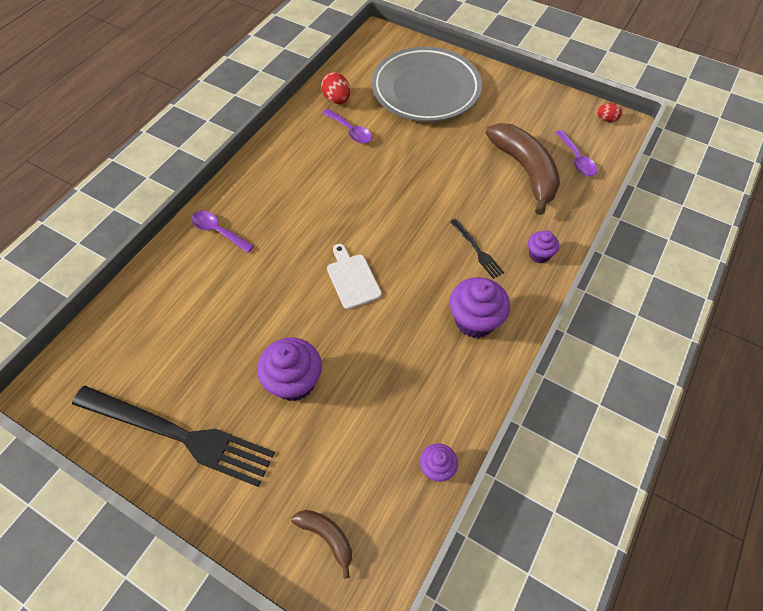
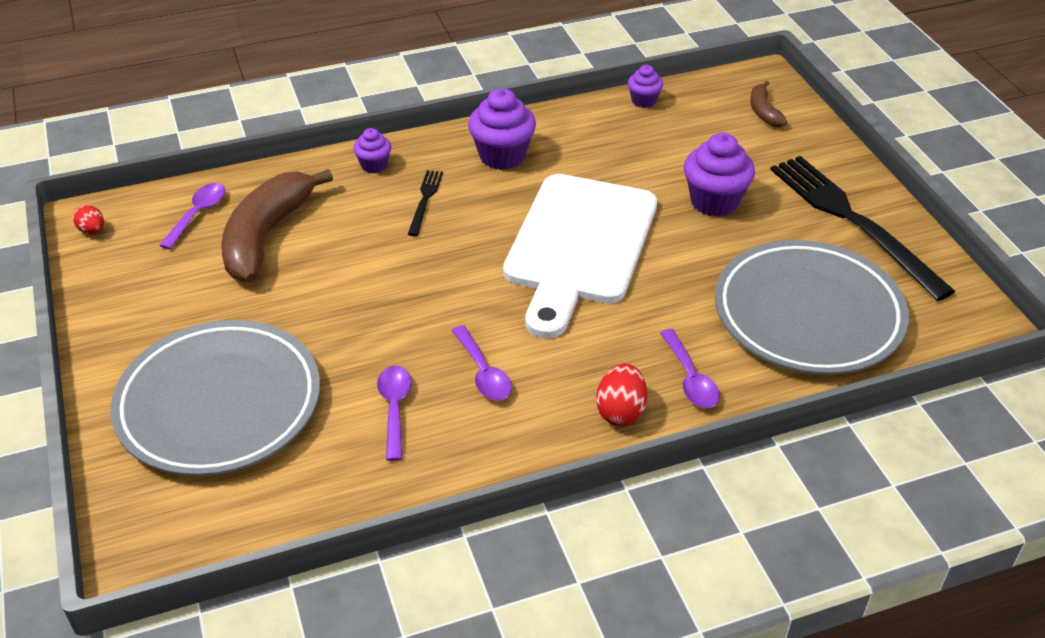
camera: 140 degrees left, 15 degrees down
(172, 319) = (808, 314): none -> grey plate
(328, 170) = (483, 372): none -> purple spoon
(337, 100) = (355, 472): red egg -> red egg (620, 411)
(352, 279) = (579, 245): white cutting board -> white cutting board, size x2.31

